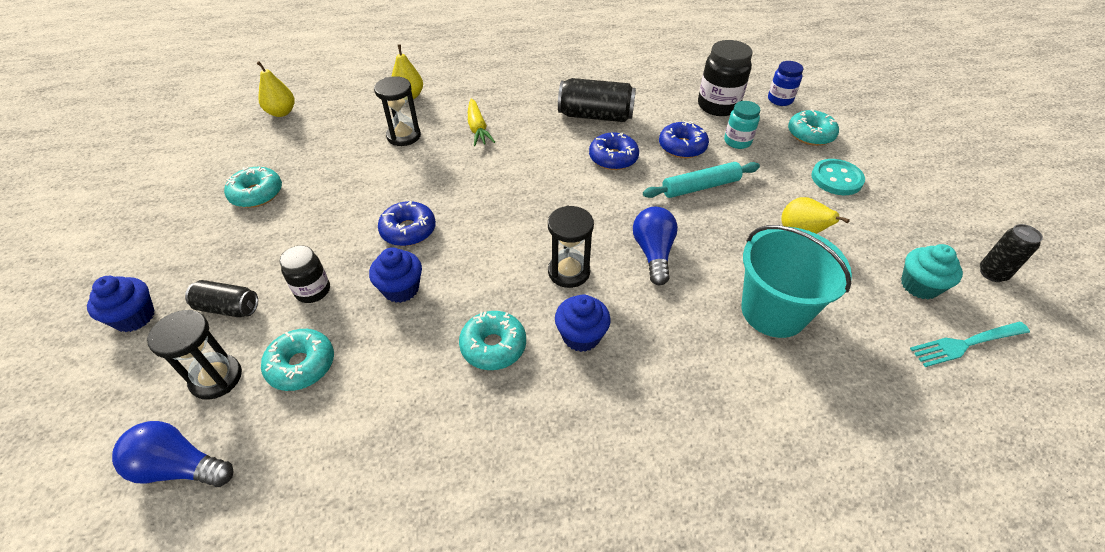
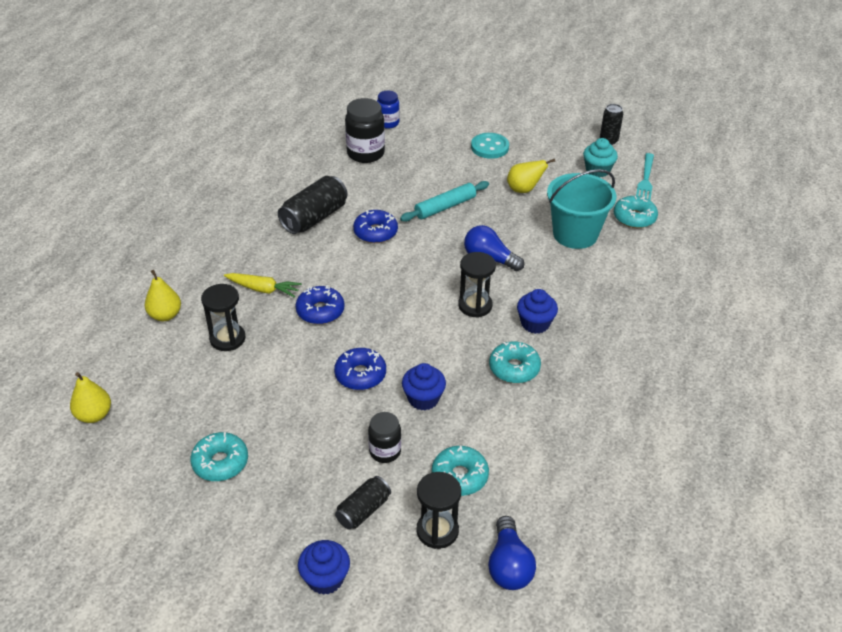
camera: 60 degrees left, 5 degrees down
(180, 467) = (509, 565): blue light bulb -> blue light bulb turned 45 degrees counterclockwise
(682, 147) = (395, 194): blue donut -> blue donut (320, 311)
(700, 187) = (445, 207): turquoise rolling pin -> turquoise rolling pin turned 45 degrees clockwise
(737, 141) = (414, 166): turquoise jar -> none
(810, 134) = (438, 132): turquoise donut -> turquoise donut (634, 218)

